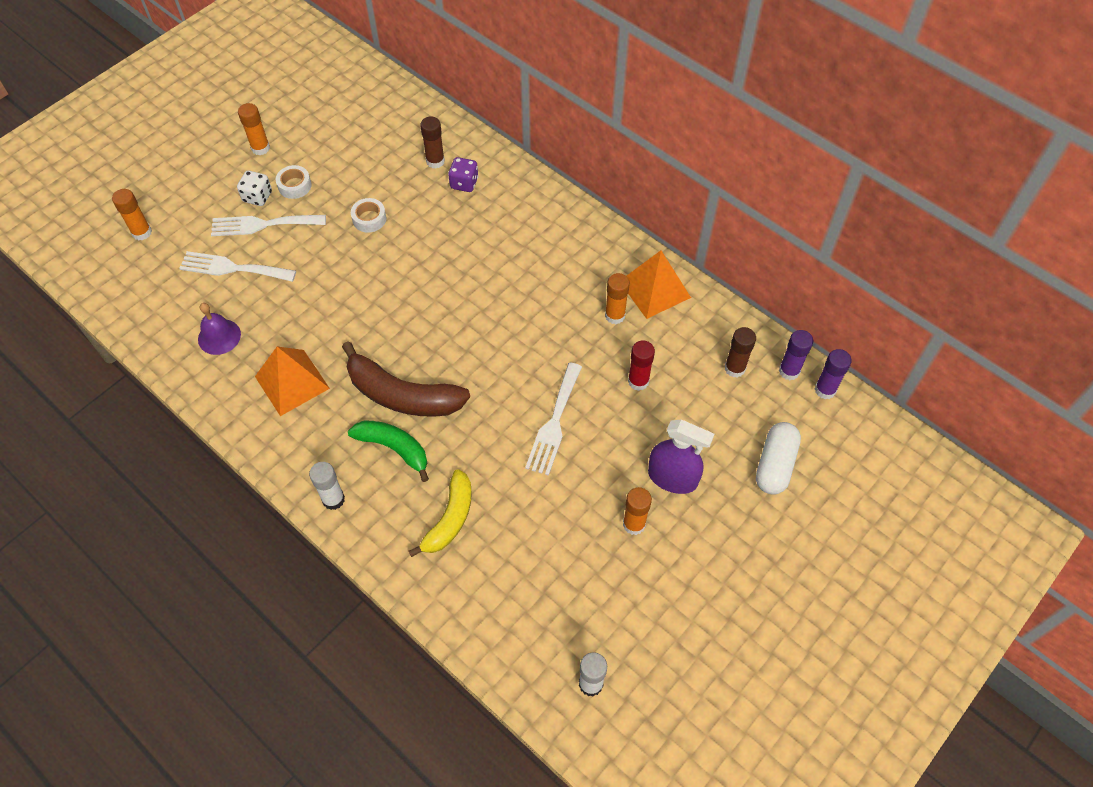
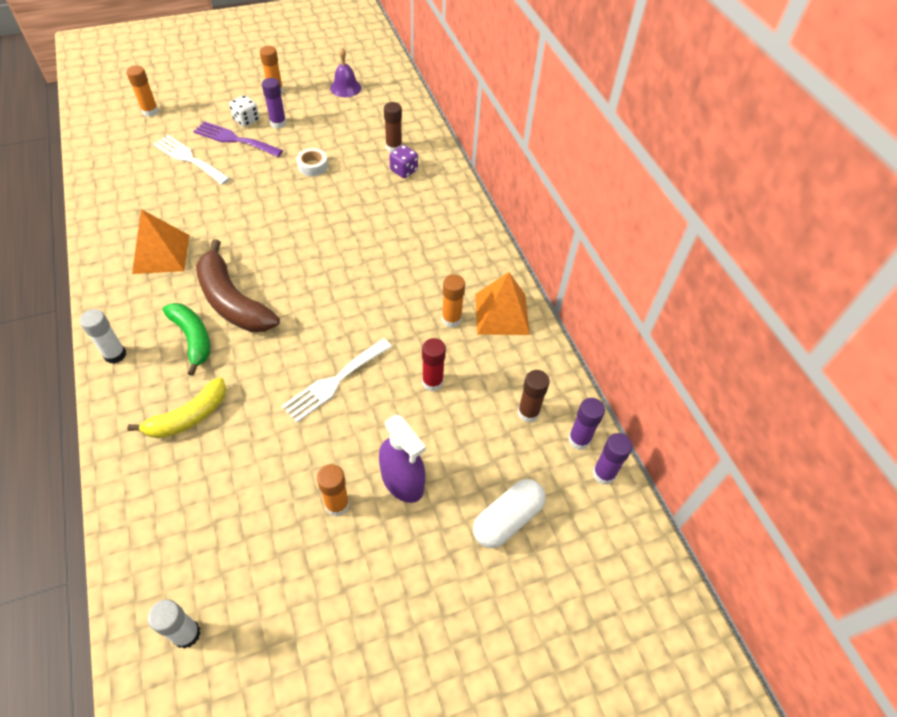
camera: 25 degrees right, 5 degrees down
(219, 336) = (139, 199): purple bell -> purple bell (345, 88)
(263, 224) = (234, 139): white fork -> purple fork
(294, 186) = (278, 123): white tape -> purple glue stick

